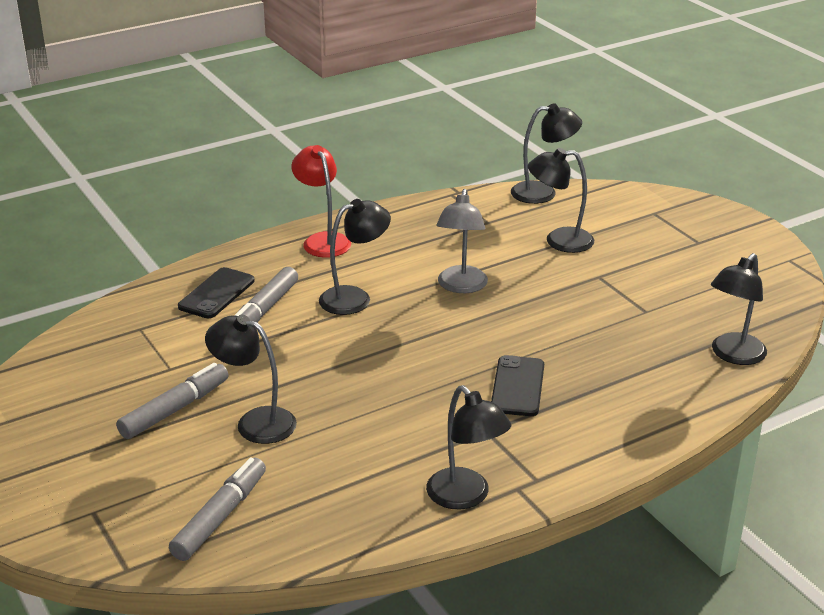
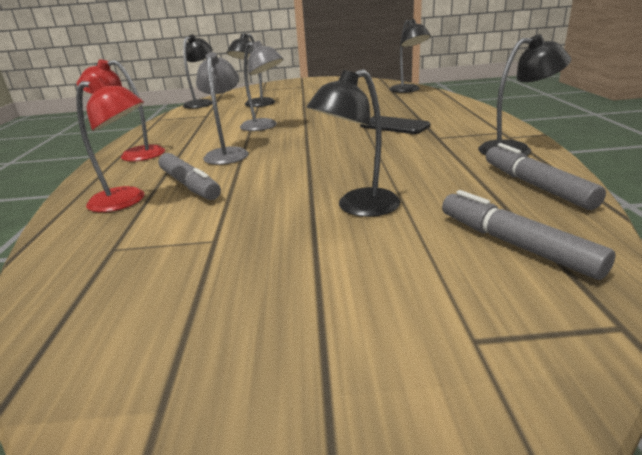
camera: 60 degrees left, 5 degrees down
(175, 409) = (295, 246): grey marker -> grey marker (536, 186)
(216, 294) = (127, 201): black phone -> red lamp
(355, 298) = (227, 153): black lamp -> grey lamp

